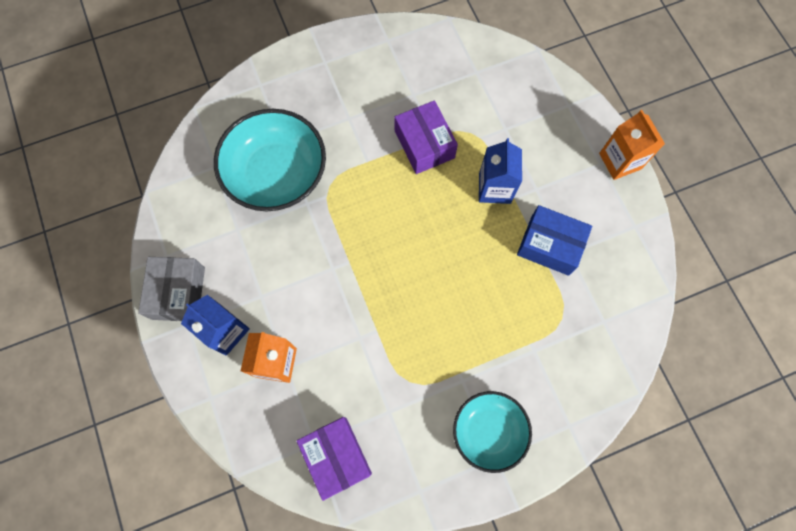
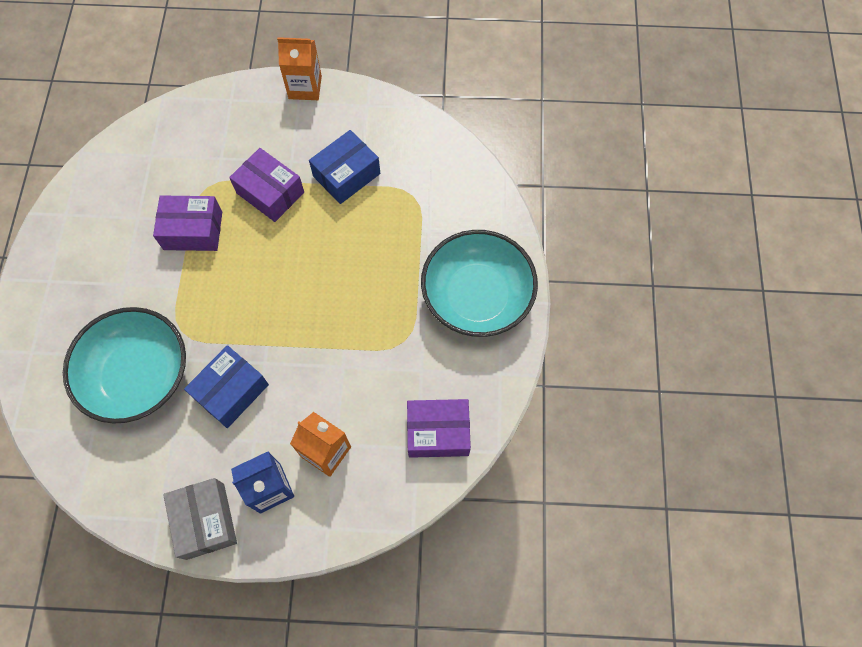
camera: 65 degrees left, 5 degrees down
(178, 293) = (205, 521): grey box -> grey box turned 45 degrees clockwise
(295, 254) = (231, 391): none -> blue box
(488, 431) = (477, 296): turquoise bowl -> turquoise bowl, size x1.58
(494, 188) = (270, 192): blue carton -> purple box

